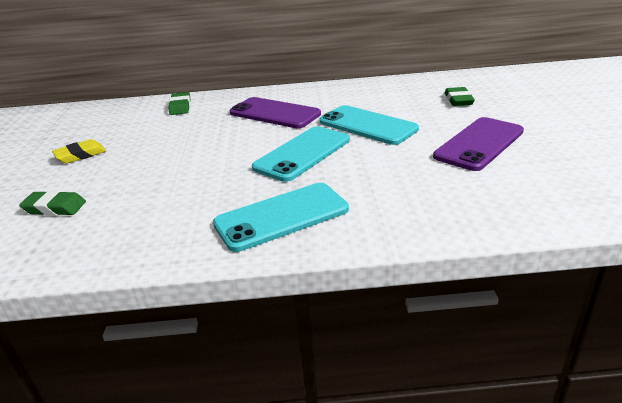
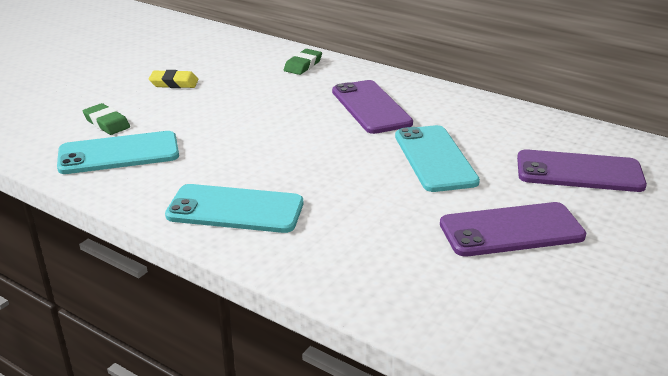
camera: 35 degrees right, 0 degrees up
(303, 154) = (333, 161): turquoise phone -> turquoise phone (119, 154)
(458, 100) = (579, 172): green eraser -> purple phone

